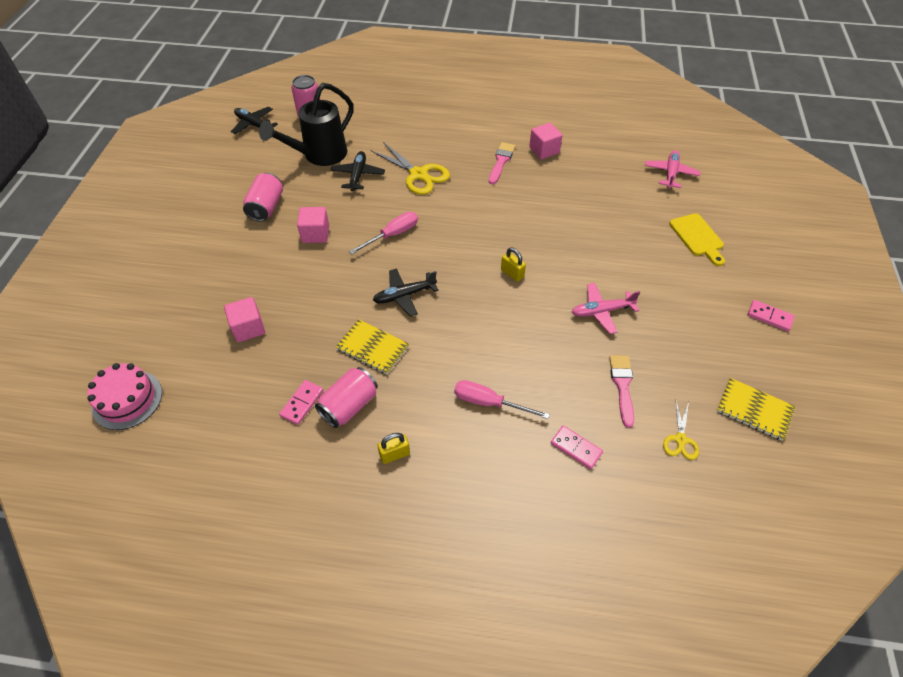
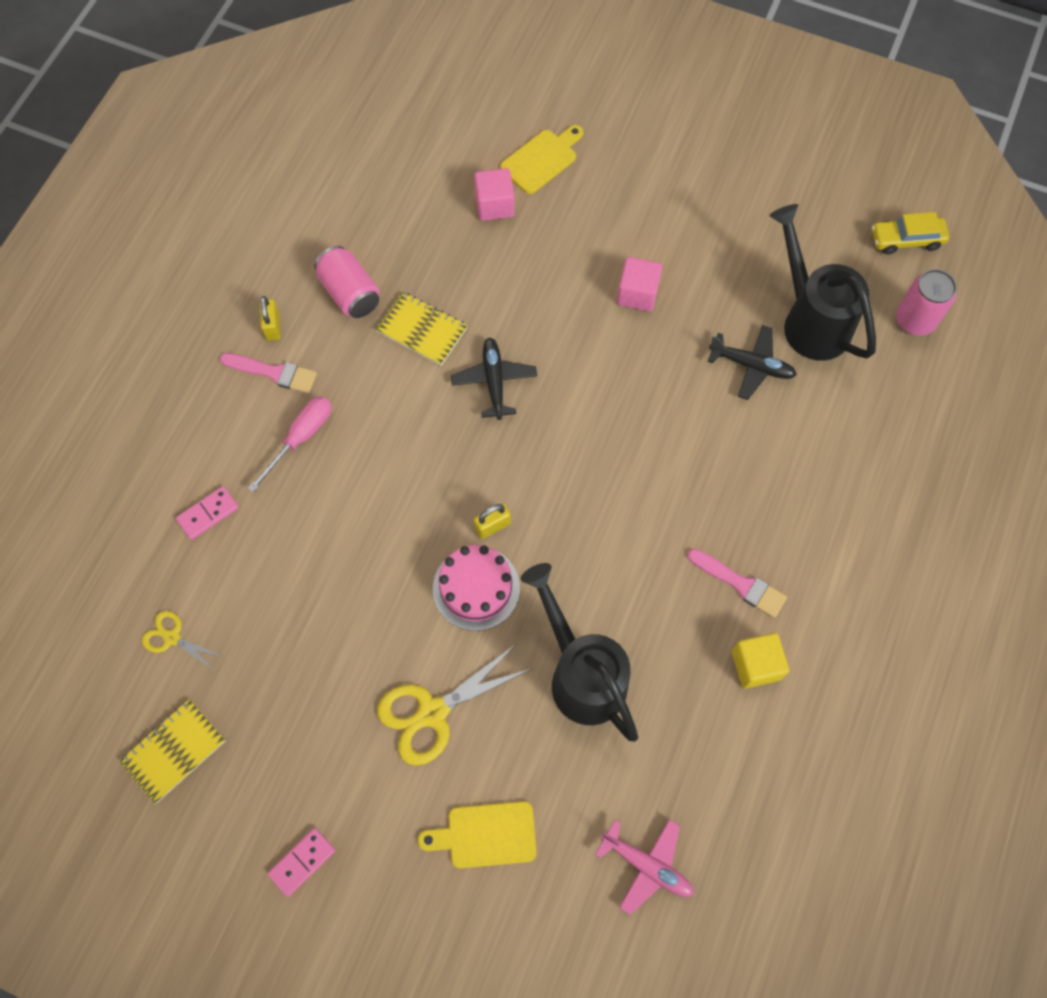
camera: 105 degrees right, 15 degrees up
(127, 399) = (432, 91): pink cake -> pink cake (476, 588)
(201, 308) = (541, 159): none -> yellow cutting board
(254, 125) = (906, 240): black plane -> yellow car
(266, 207) = (707, 240): pink can -> none
(302, 403) = (370, 248): pink domino -> none
(372, 348) = (422, 330): yellow notebook -> yellow notebook turned 75 degrees clockwise
(392, 235) = (610, 388): pink screwdriver -> none
(418, 175) = (734, 451): yellow scissors -> yellow scissors (432, 712)
(544, 150) = (755, 665): pink cube -> yellow cube
(585, 215) = (581, 674): none -> black watering can
(601, 311) = (389, 622): pink plane -> none
(622, 386) = (267, 600): pink brush -> pink brush (274, 373)

